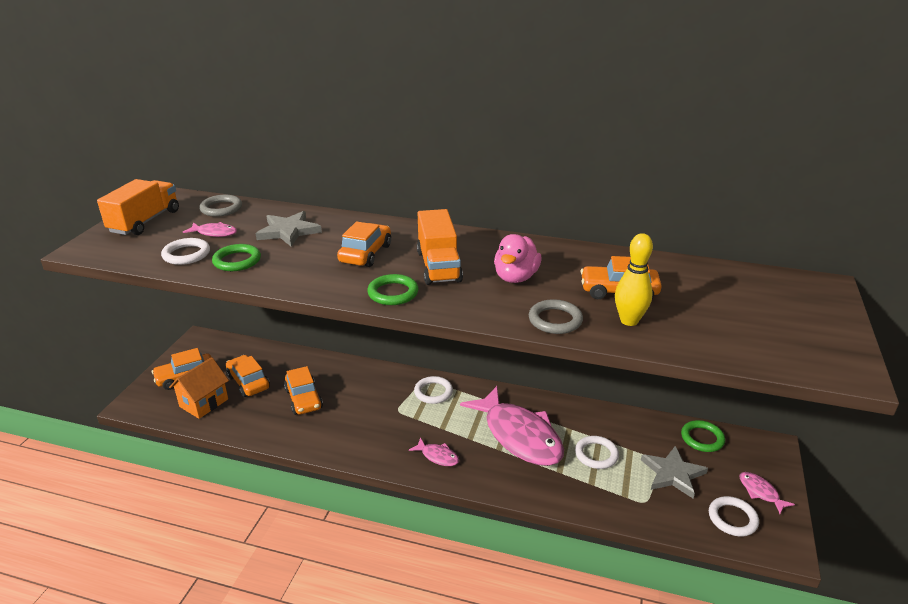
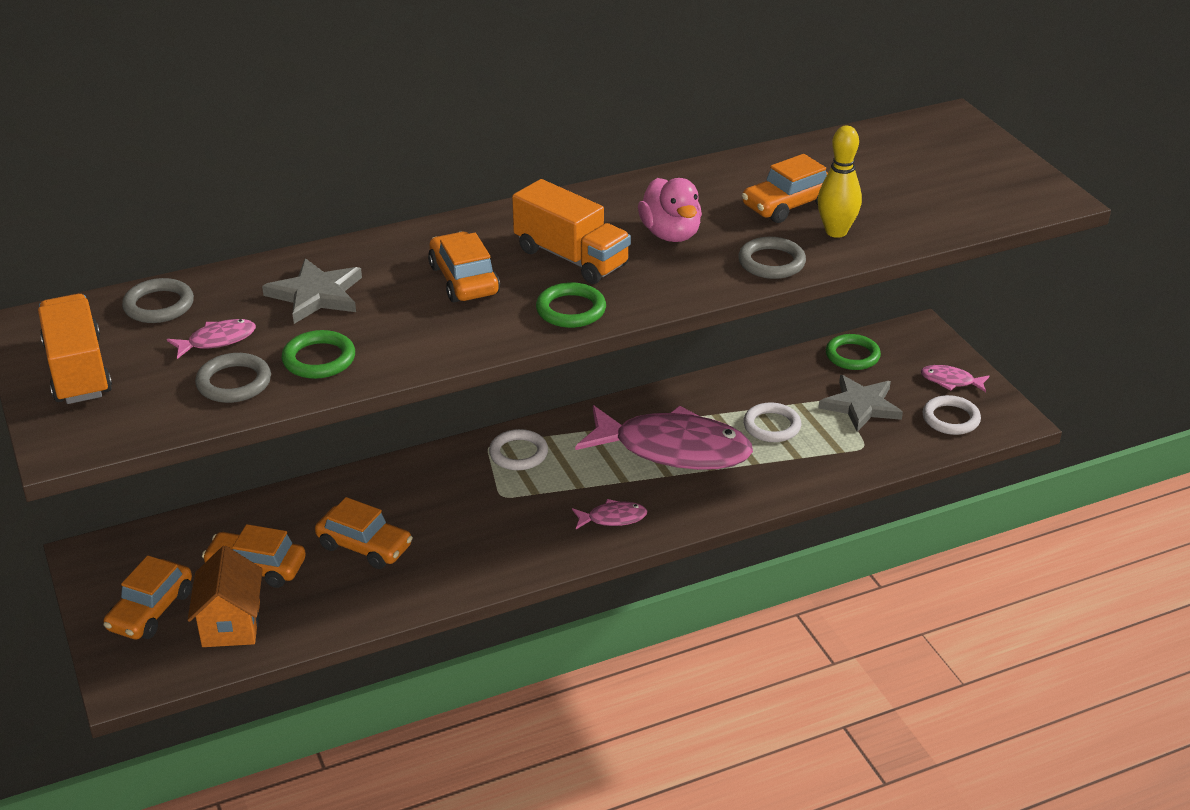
camera: 40 degrees left, 5 degrees up
(186, 254) = (234, 382): white ring -> grey ring

